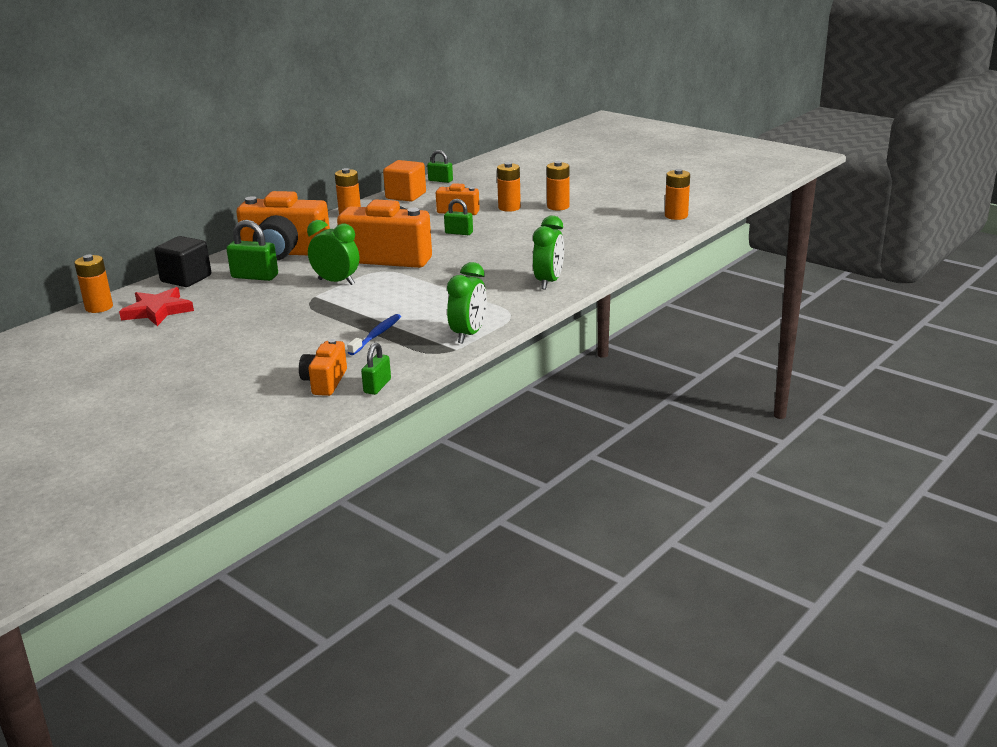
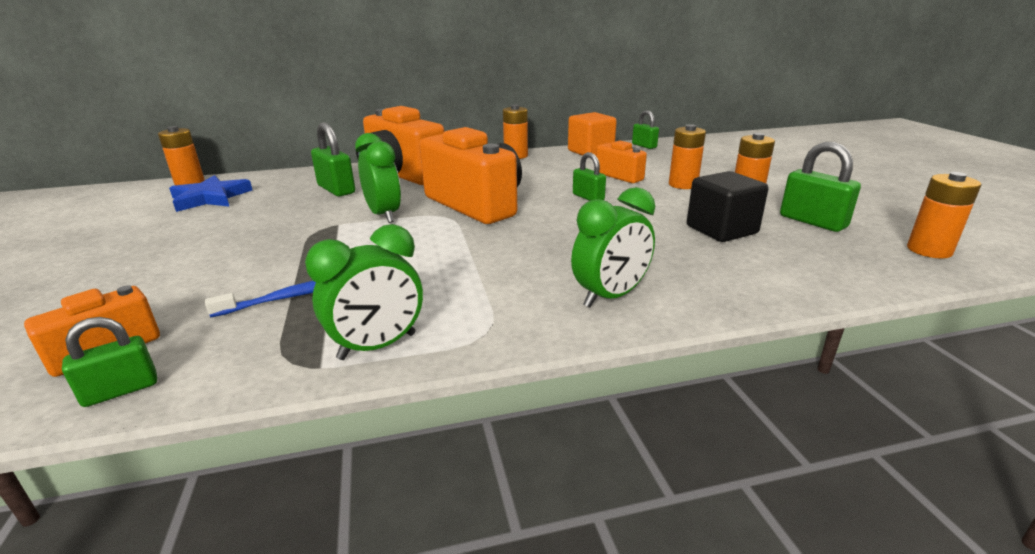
camera: 35 degrees right, 0 degrees up
(158, 311) = (210, 198): red star -> blue star
(186, 279) = (290, 177): black cube -> black cube (721, 230)
(609, 214) = (812, 222): none -> green padlock

